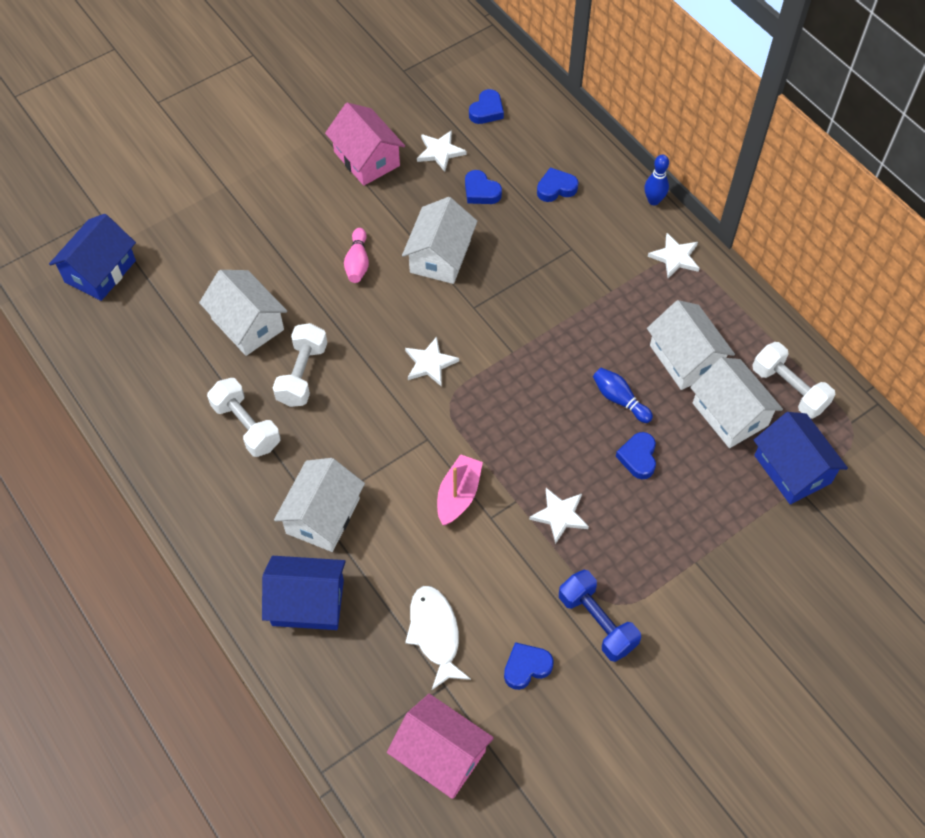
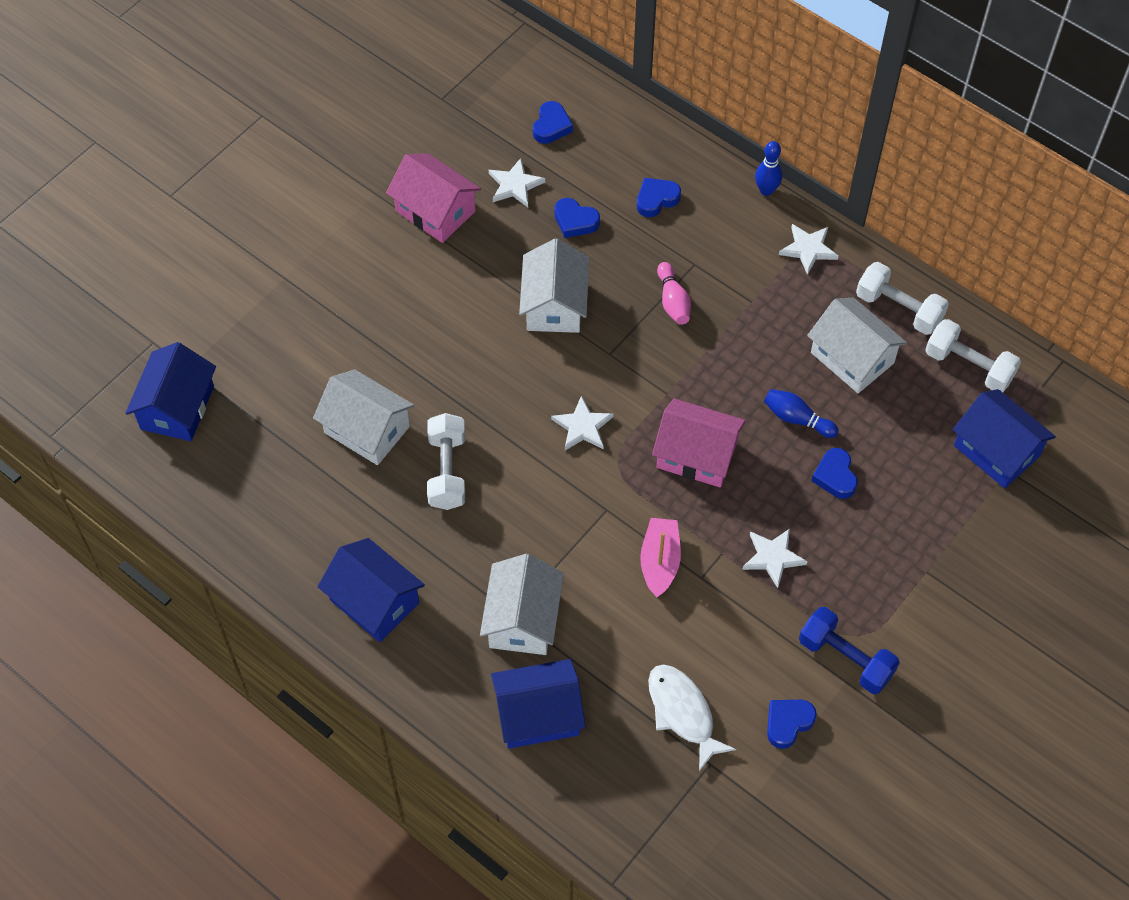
camera: 15 degrees left, 0 degrees up
(203, 469) = (374, 601): none -> blue house
(246, 426) = (405, 542): white dumbbell -> white dumbbell (898, 309)
(357, 263) = (465, 332): pink bowling pin -> pink bowling pin (673, 301)
(440, 754) = (729, 834): pink house -> pink house (696, 455)
(730, 414) = (916, 407): white house -> none

